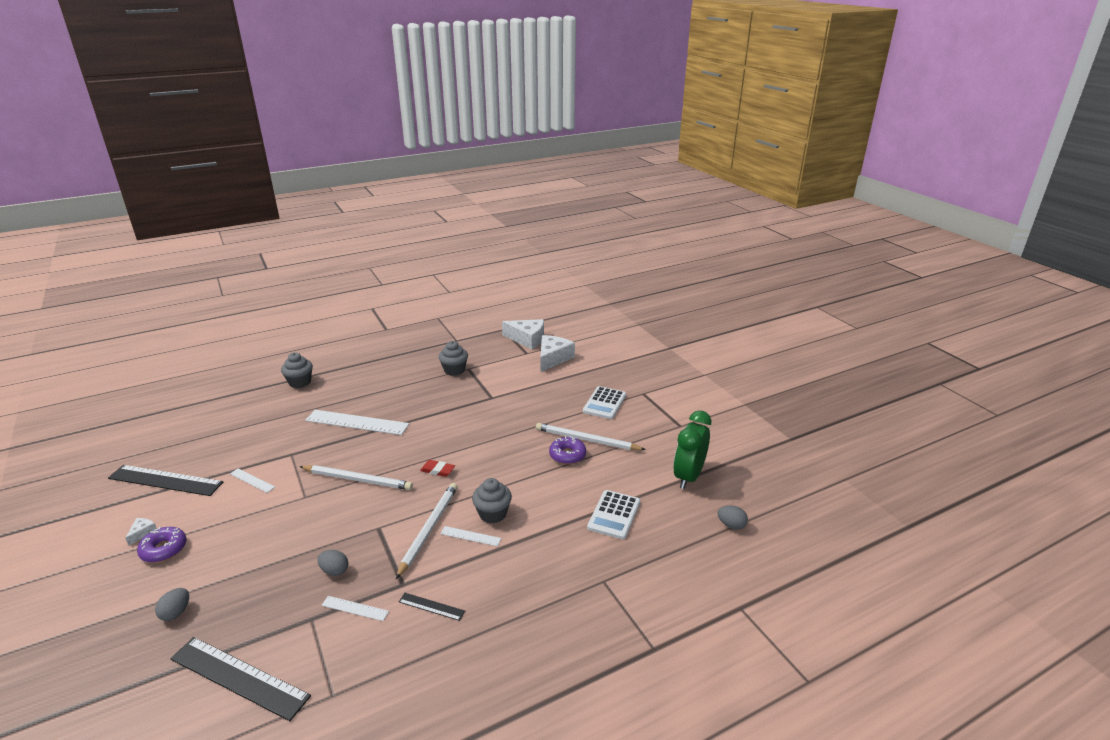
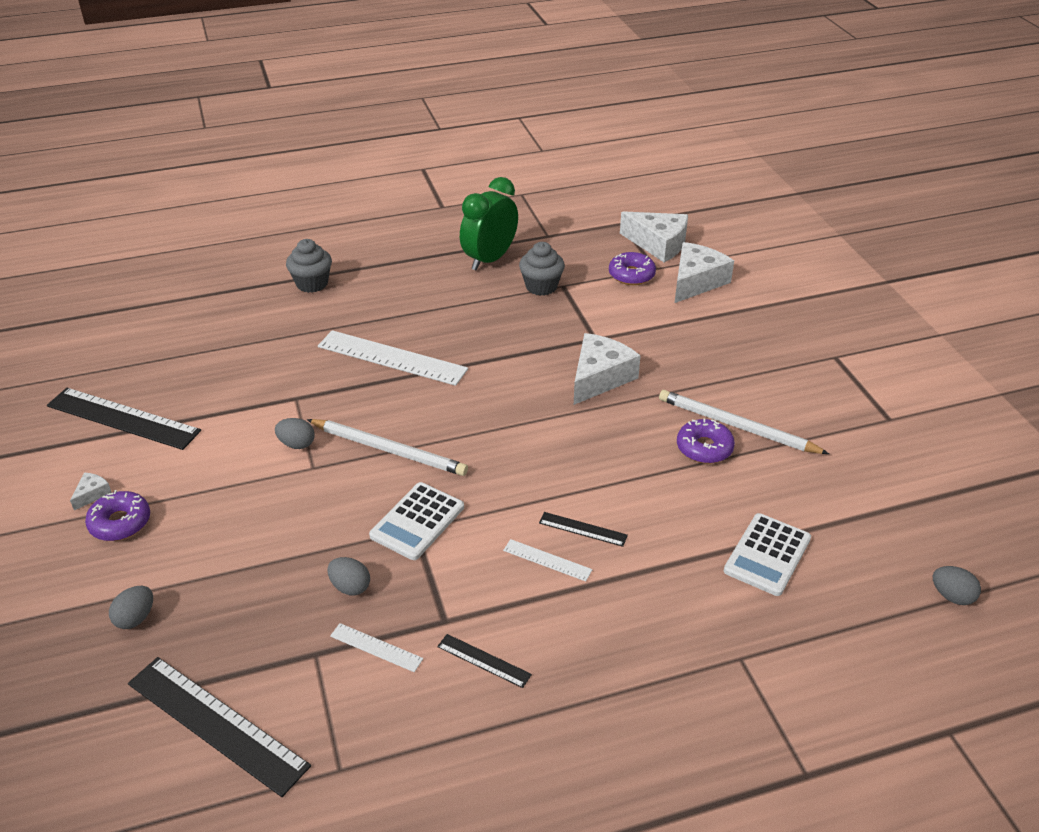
camera: 10 degrees right, 10 degrees up
(252, 480) = (240, 433): white ruler -> none
(293, 483) = (297, 444): none -> grey egg
(429, 529) = (487, 541): white pencil -> none
(437, 470) = (505, 449): red eraser -> none
(493, 514) = (582, 529): grey cupcake -> black ruler
(496, 420) = (600, 377): none -> white cheese
(512, 358) = (631, 275): none -> purple donut
(604, 403) = (771, 367): white calculator -> white calculator (417, 521)
(688, 476) = (892, 507): green clock -> green clock (489, 259)

